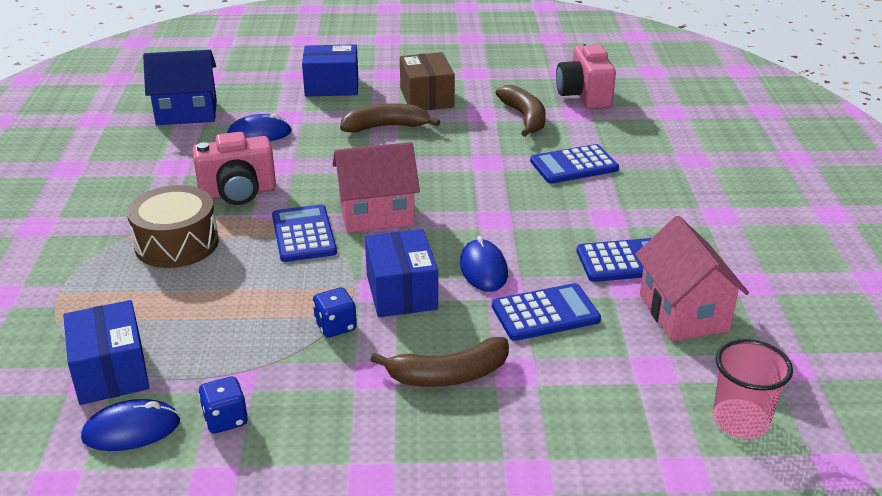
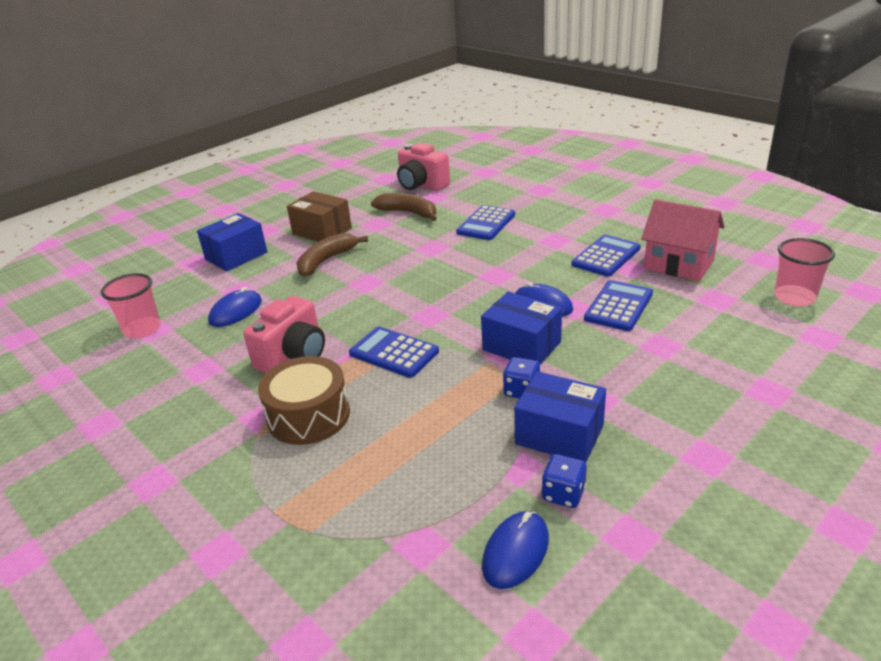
camera: 40 degrees left, 0 degrees up
(111, 371) = (425, 529): blue box -> blue box (559, 435)
(187, 113) = (142, 329): blue house -> pink cup
(376, 214) = (420, 313): pink house -> none
(448, 375) = (635, 371): brown banana -> none

